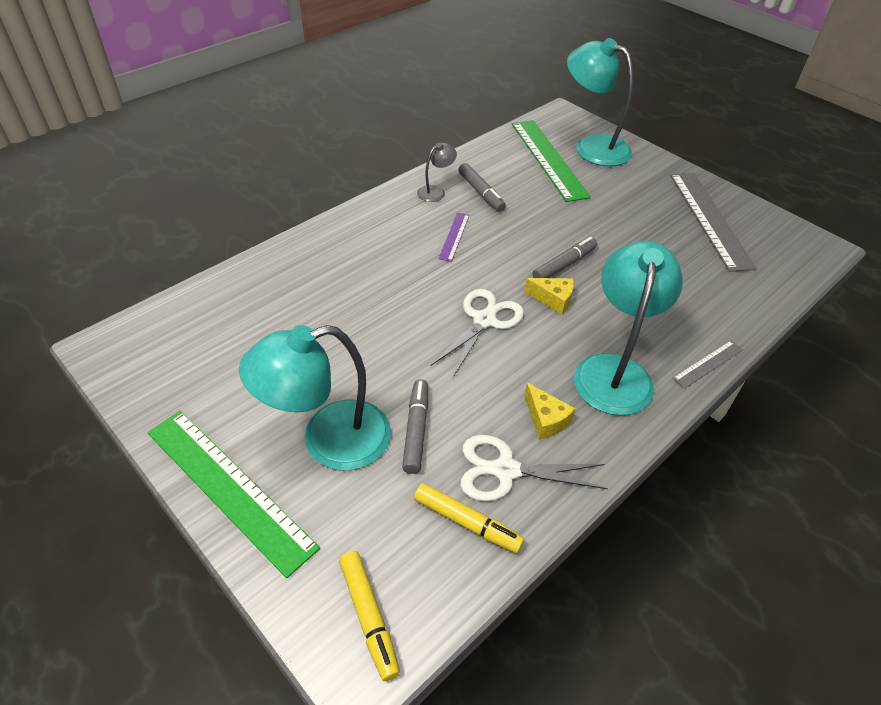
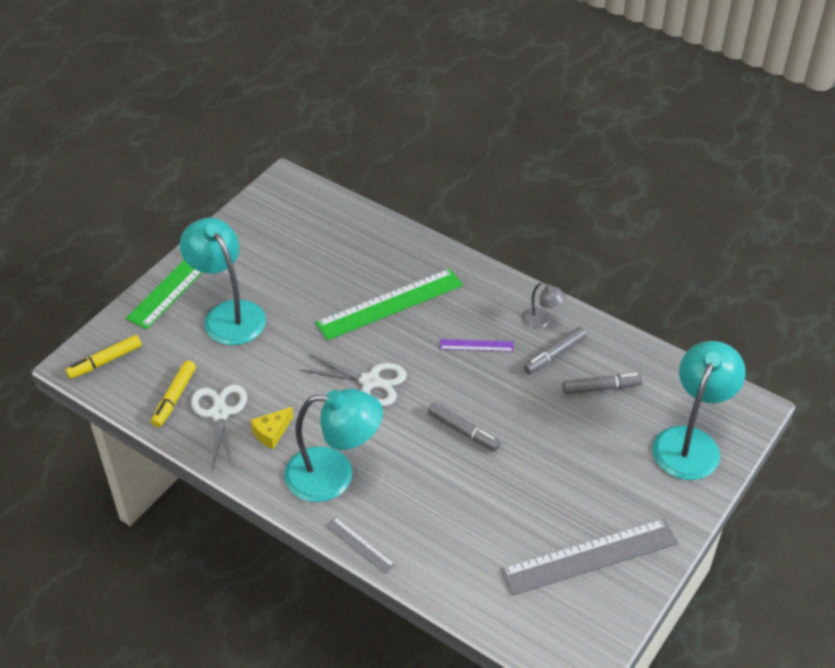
camera: 80 degrees right, 0 degrees up
(416, 430) = (246, 358): grey marker -> grey marker (601, 388)
(548, 159) = (644, 403): green ruler -> green ruler (390, 304)
(553, 299) = (411, 426): yellow cheese -> none

